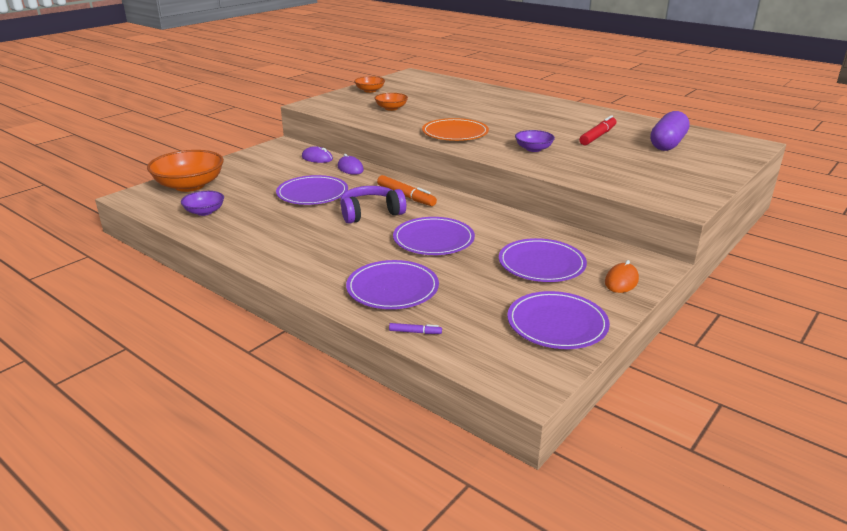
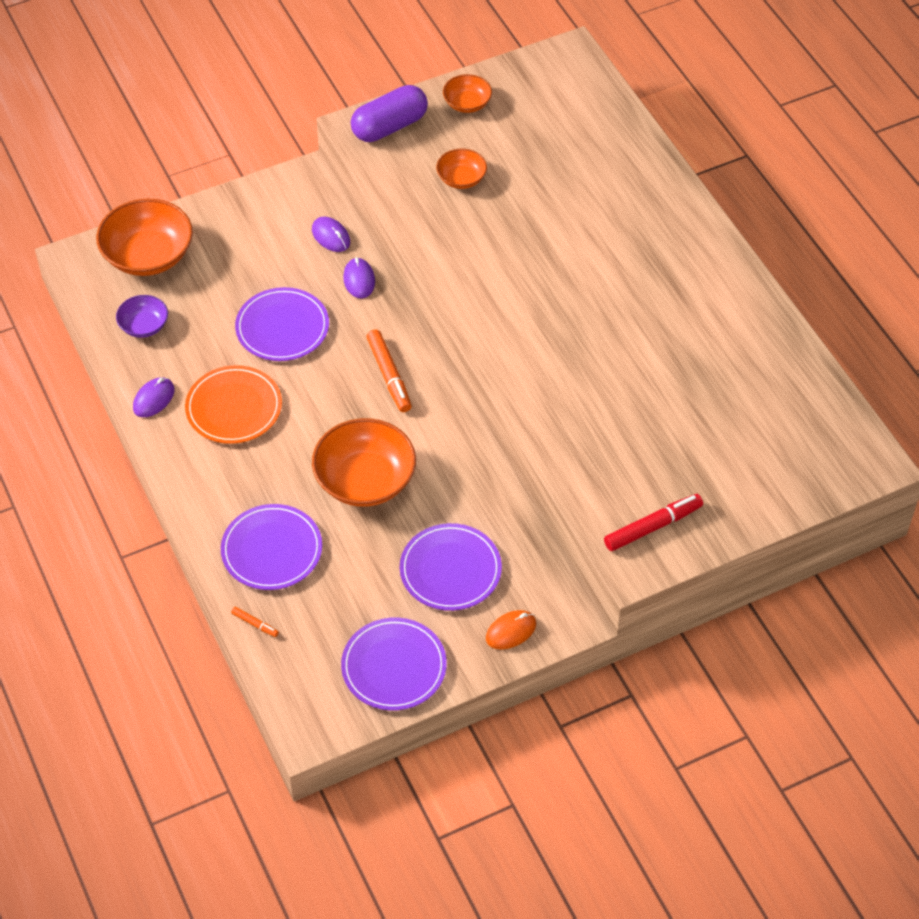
camera: 25 degrees right, 25 degrees up
(234, 240) = (154, 399): none -> purple mouse
(370, 213) = (326, 398): purple headphones -> none
(415, 332) = (255, 624): purple marker -> orange marker
(433, 239) = (365, 480): purple plate -> orange bowl
(455, 133) = (498, 288): orange plate -> orange plate (234, 407)
(533, 149) = (568, 369): purple bowl -> none
(598, 136) = (682, 365): red marker -> red marker (653, 527)
(667, 144) = (756, 421): purple capsule -> purple capsule (389, 126)

